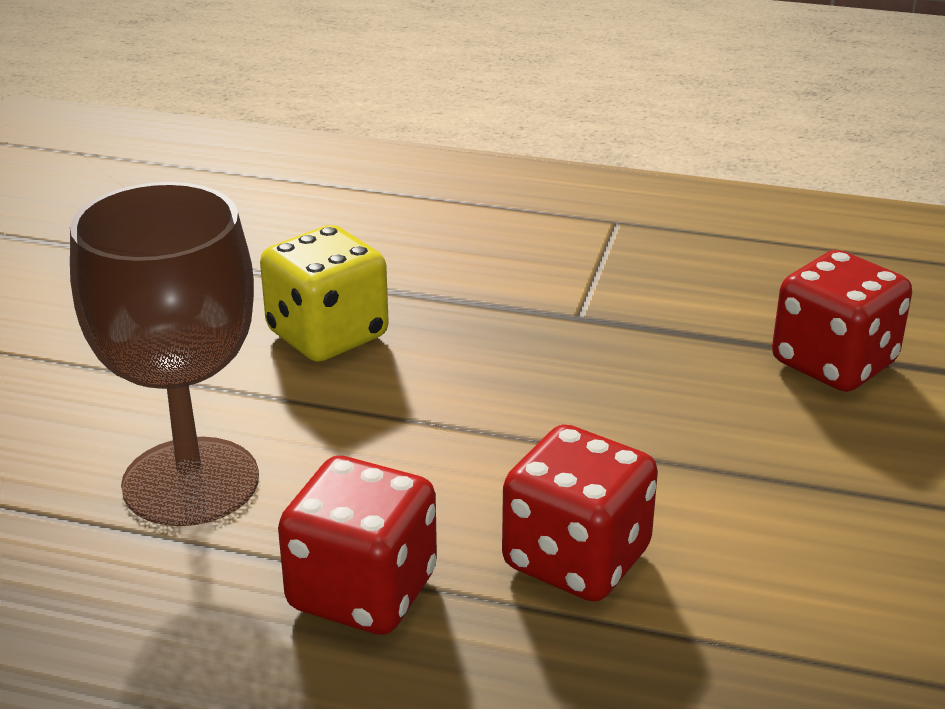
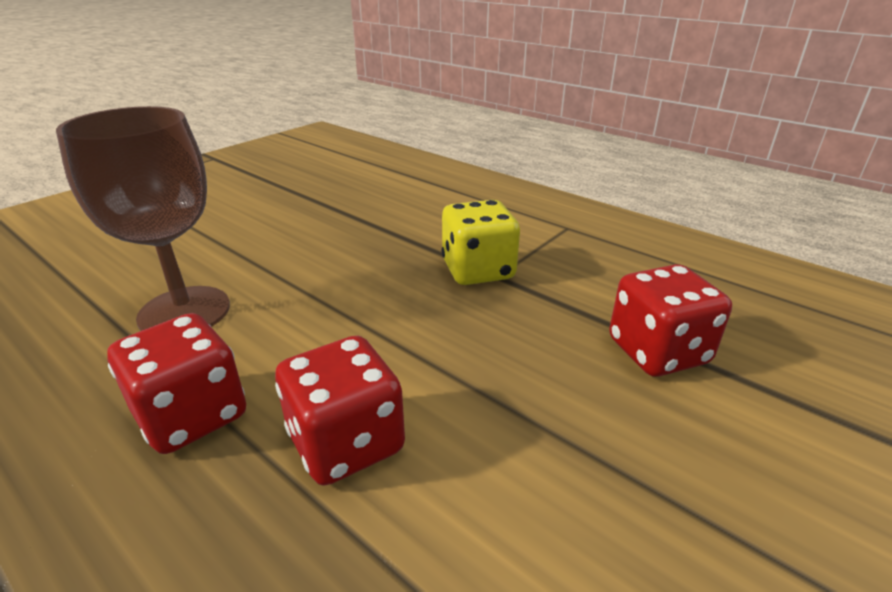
camera: 25 degrees right, 0 degrees up
(327, 335) = (342, 251): yellow dice -> yellow dice (478, 270)

